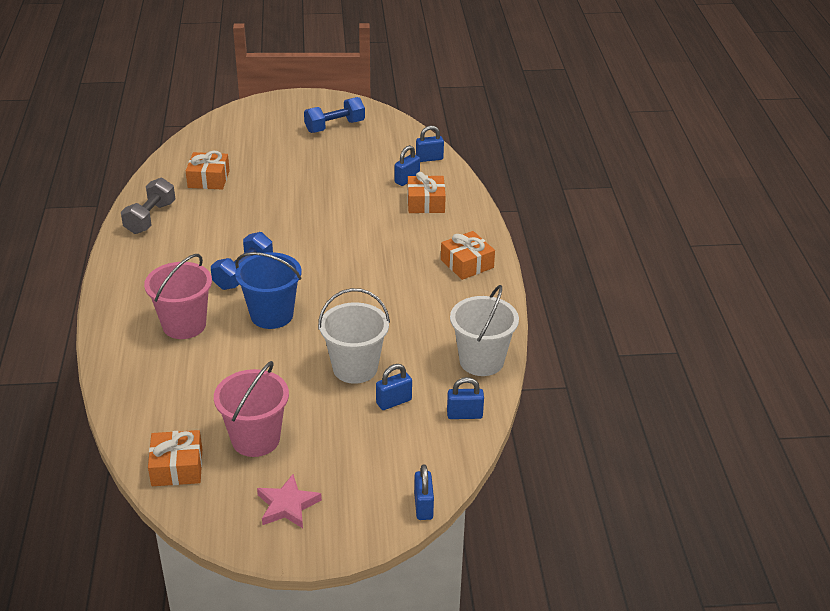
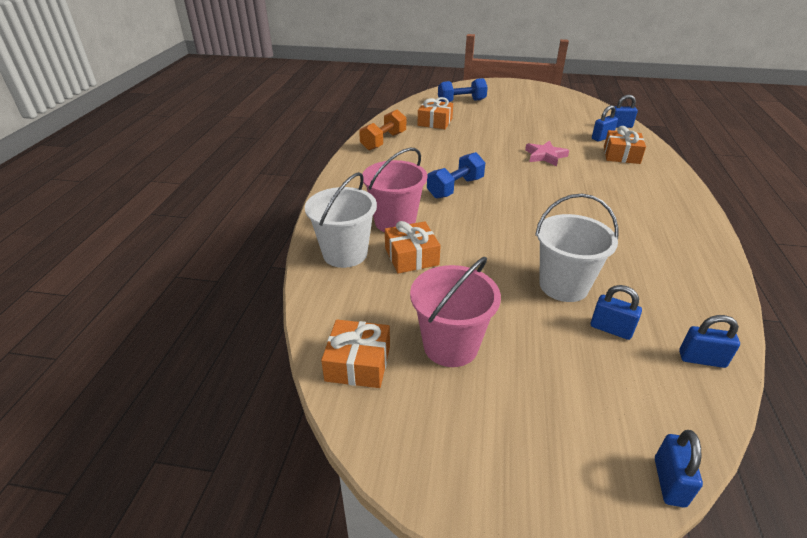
camera: 15 degrees right, 0 degrees up
(150, 218) = (383, 141): grey dumbbell -> orange dumbbell
(272, 315) = (478, 224): blue bucket -> none
(287, 505) = (482, 441): pink star -> pink star (545, 156)
(335, 126) = (538, 100): blue dumbbell -> blue dumbbell (461, 101)
(394, 402) = (611, 329): blue padlock -> blue padlock turned 45 degrees clockwise
(467, 264) = (670, 205): orange gift -> orange gift (411, 256)
(481, 361) = (708, 299): white bucket -> white bucket (345, 253)

